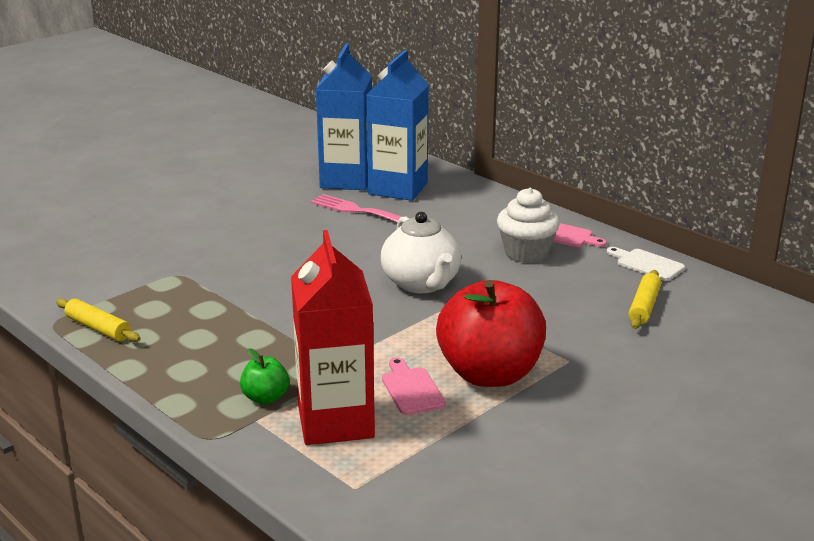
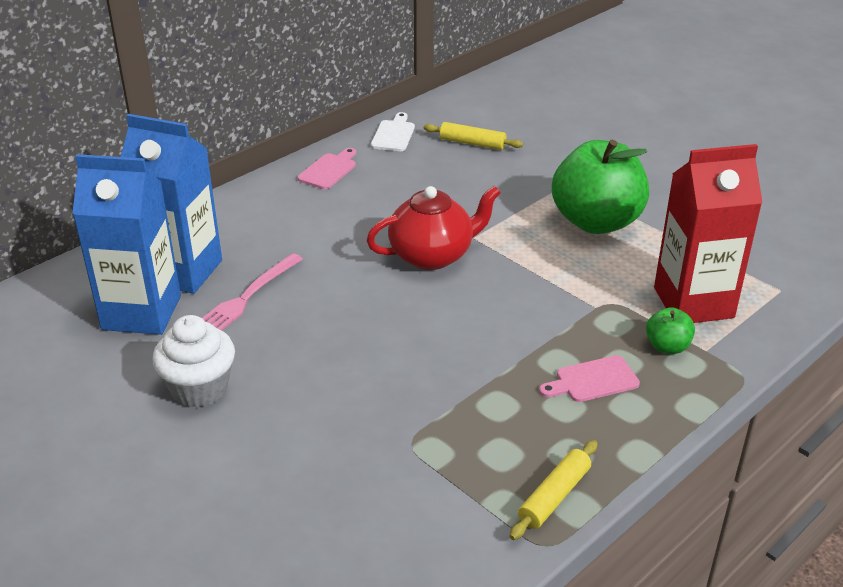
camera: 90 degrees left, 10 degrees up
(411, 389) = (630, 262): pink cutting board -> pink cutting board (592, 380)
(421, 283) = (432, 255): white teapot -> red teapot
(489, 374) = (596, 222): red apple -> green apple
(526, 253) = (367, 193): white cupcake -> white cupcake (199, 388)
(647, 264) = (393, 134): white cutting board -> white cutting board turned 150 degrees clockwise

